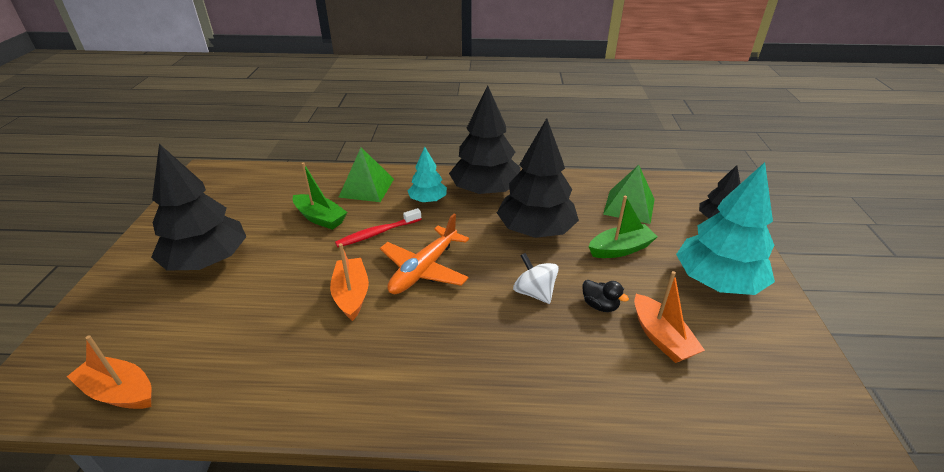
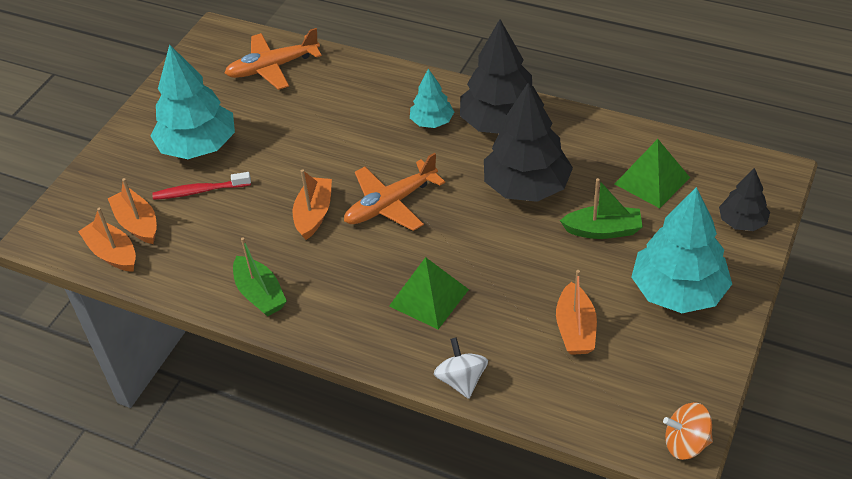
camera: 25 degrees right, 10 degrees up
(149, 350) = (137, 223): none -> orange boat
(207, 261) = (198, 146): black tree -> turquoise tree
(266, 187) = (272, 67): none -> orange plane
(320, 218) = (314, 120): green boat -> green boat (260, 294)
(367, 187) = (374, 90): green pyramid -> green pyramid (429, 297)
(377, 233) = (363, 152): red toothbrush -> red toothbrush (199, 191)
(534, 292) = (483, 255): white spinning top -> white spinning top (461, 380)
(600, 305) = (538, 284): black duck -> none
(848, 422) = (686, 443): none -> orange spinning top

